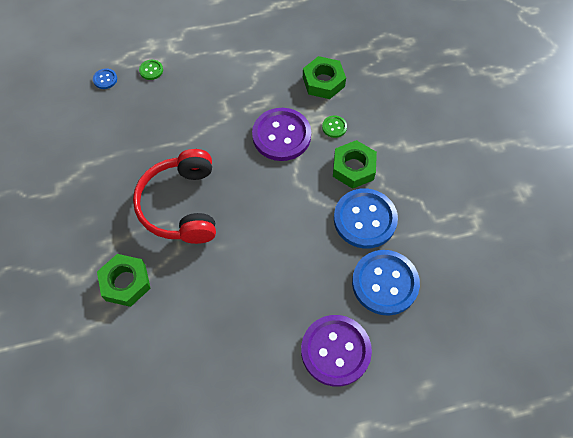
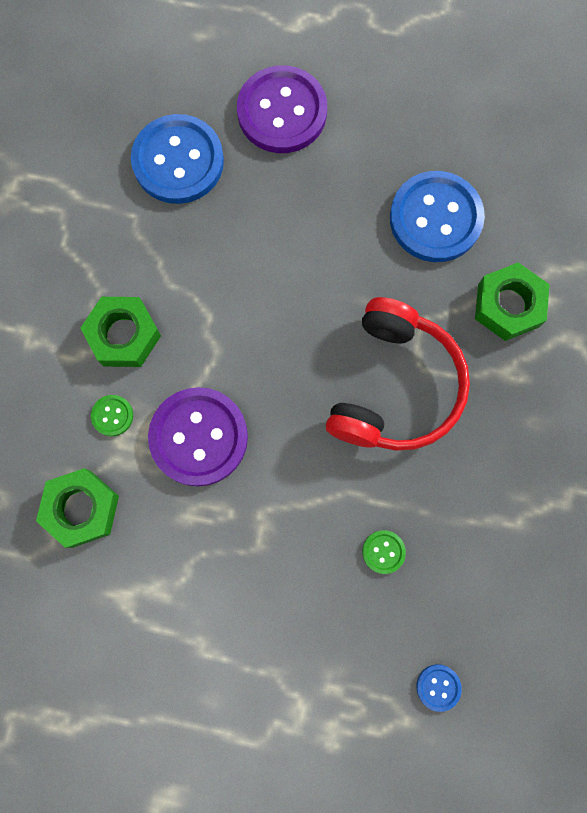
camera: 155 degrees left, 15 degrees up
(151, 70) = (353, 670): green button -> green button (383, 552)
(365, 219) = (153, 253): blue button -> blue button (435, 218)

